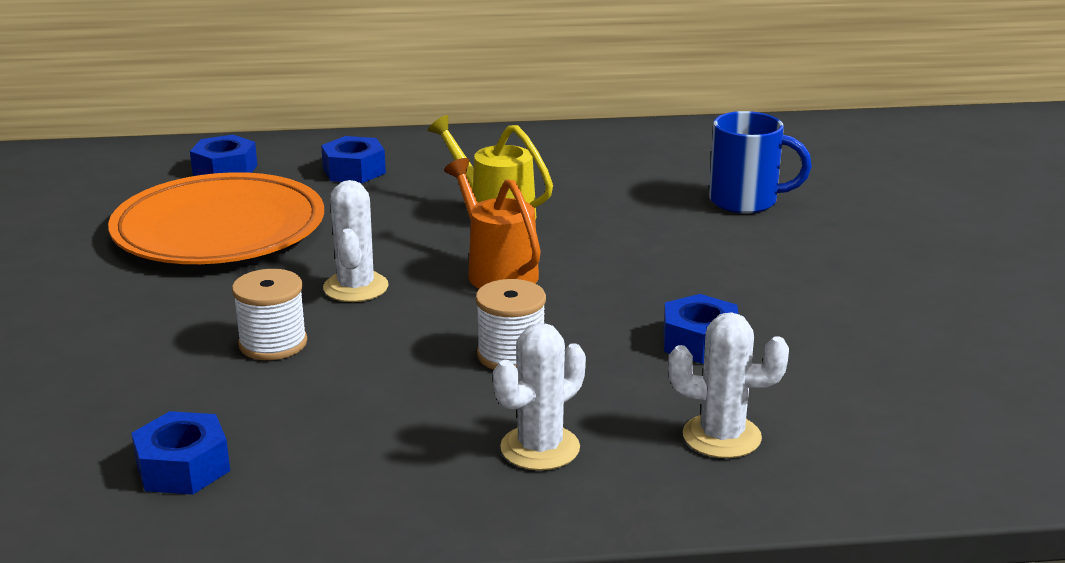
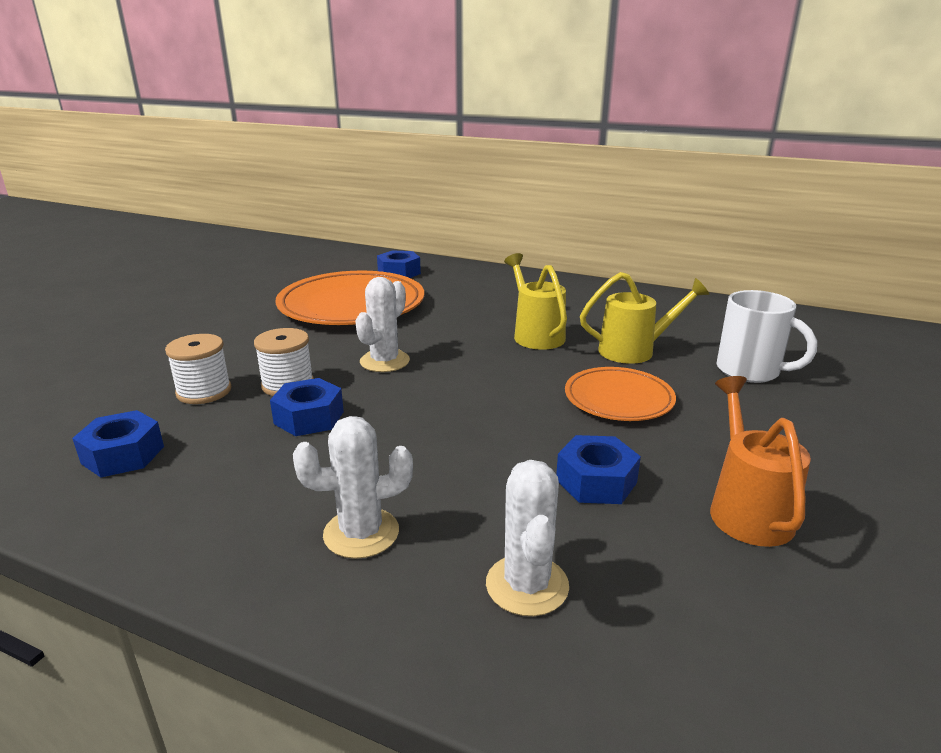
camera: 30 degrees right, 0 degrees up
(354, 171) = (473, 288): blue nut -> blue nut (309, 417)
(497, 271) = (492, 375): orange watering can -> orange watering can (746, 509)
(511, 355) = (430, 442): white spool -> white spool (204, 391)
(618, 207) = (634, 351): none -> yellow watering can
(649, 261) = (618, 399): none -> orange plate
(721, 436) = (527, 585): white cactus -> white cactus turned 45 degrees clockwise
(746, 201) = (750, 371): blue mug -> white mug

